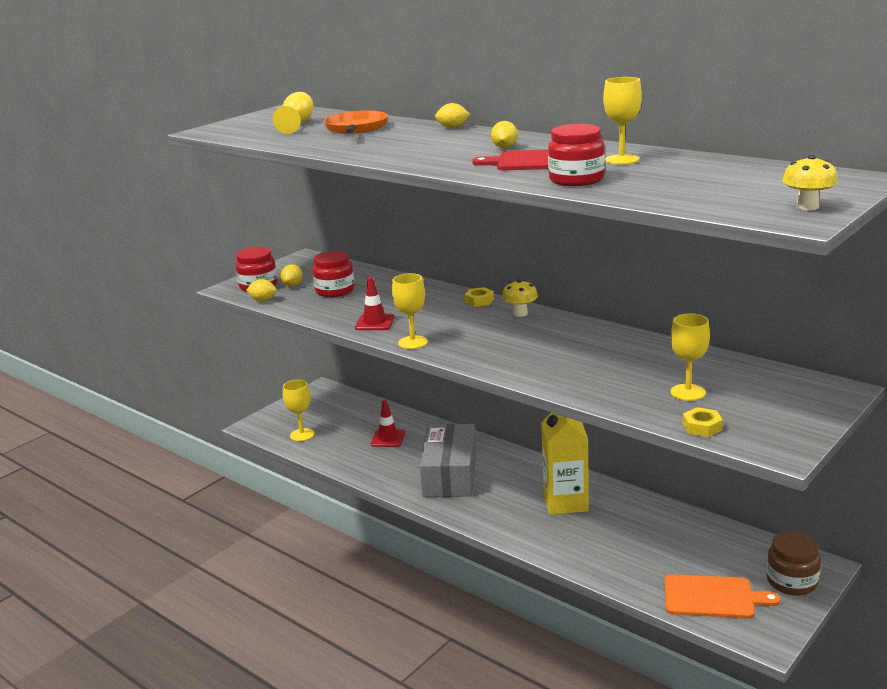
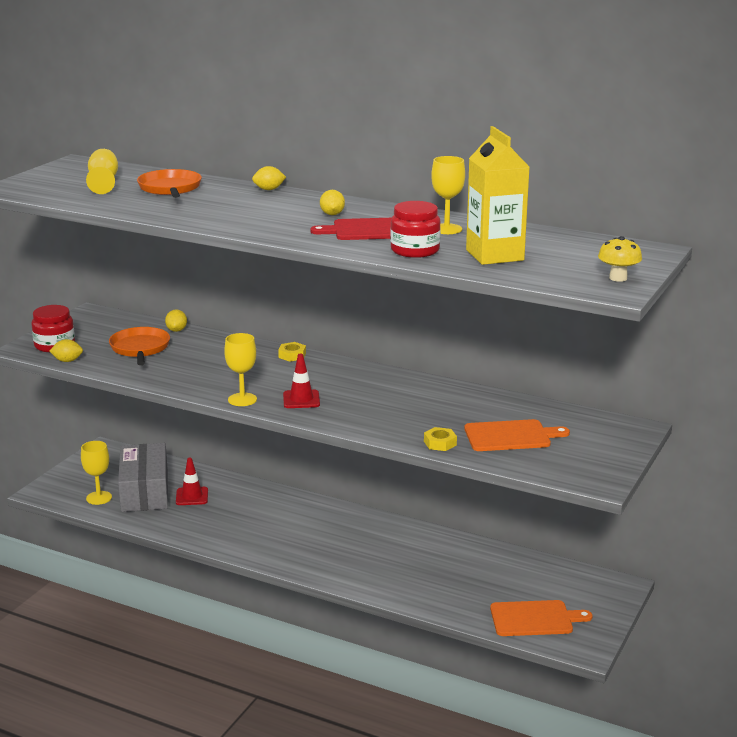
camera: 15 degrees left, 0 degrees up
(293, 285) = (92, 343): yellow lemon -> yellow lemon (176, 330)
(335, 291) = (140, 348): red jar -> orange pan
(374, 322) = (196, 381): red traffic cone -> red traffic cone (301, 399)
(450, 474) = (266, 528): grey box -> grey box (144, 491)
(520, 313) = (336, 367): yellow mushroom -> none
(565, 502) = (384, 546): yellow carton -> yellow carton (494, 255)
(688, 392) = (511, 436): yellow goblet -> orange cutting board
(702, 427) = (530, 466): yellow nut -> yellow nut (440, 443)
(792, 581) = (599, 599): brown jar -> none

